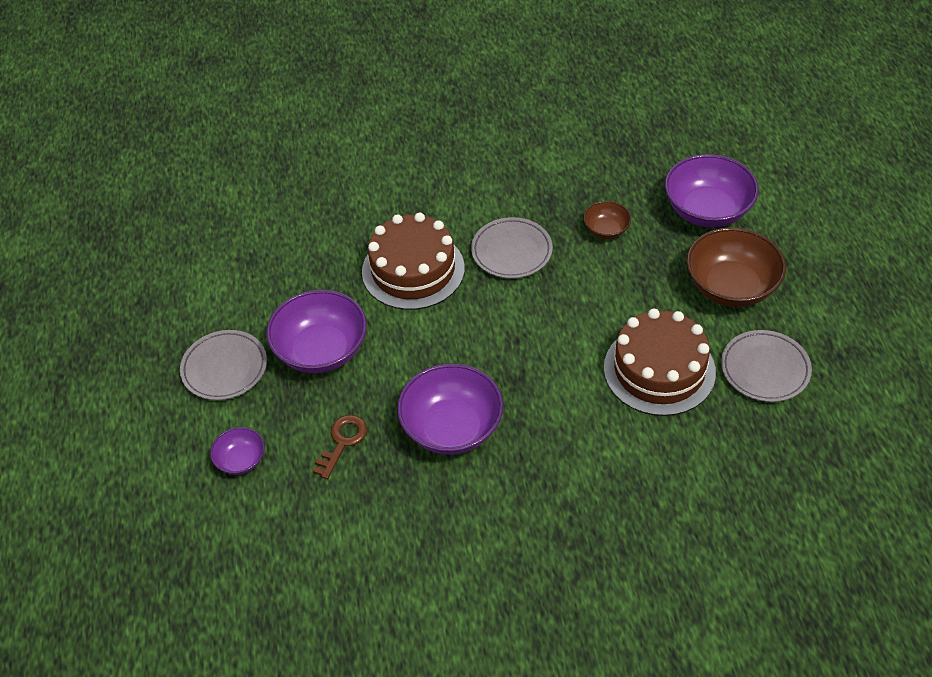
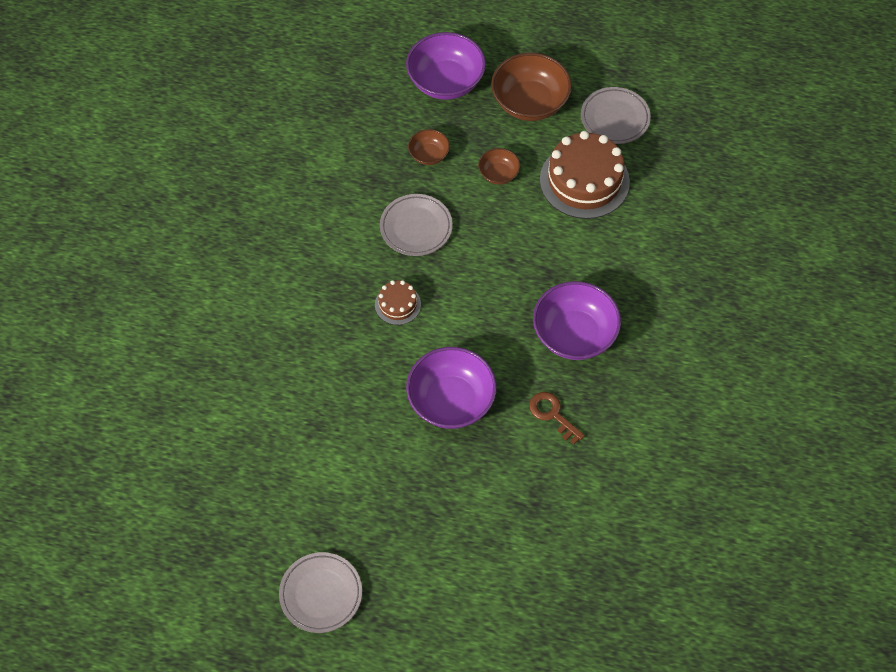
camera: 70 degrees left, 10 degrees up
(224, 368) = (433, 480): grey plate -> grey plate (321, 594)
(241, 460) = (537, 494): purple bowl -> none
(413, 270) = (397, 304): brown cake -> brown cake, size x0.49
(619, 293) = (498, 174): none -> brown bowl

